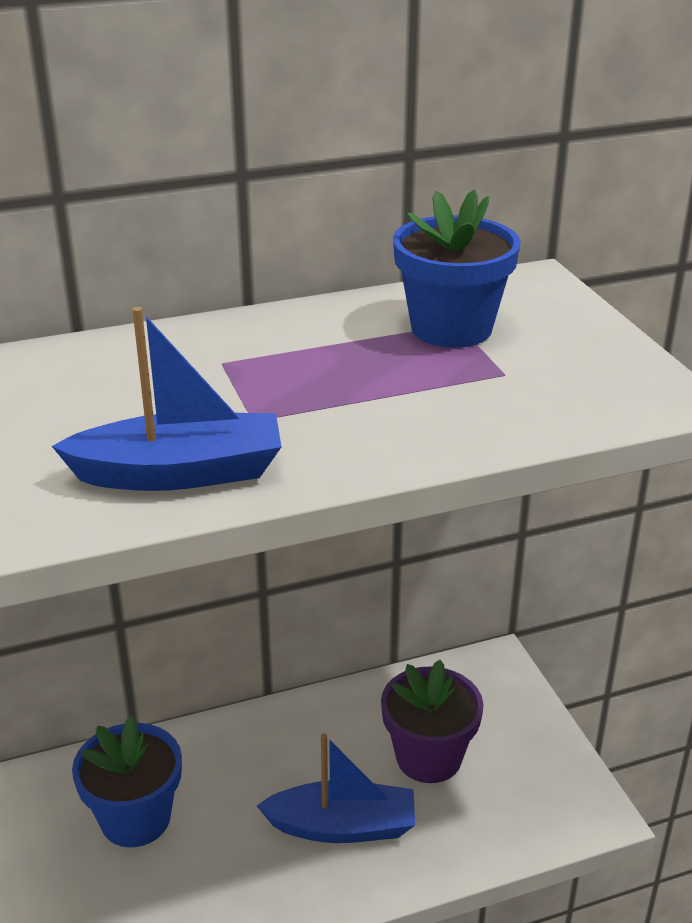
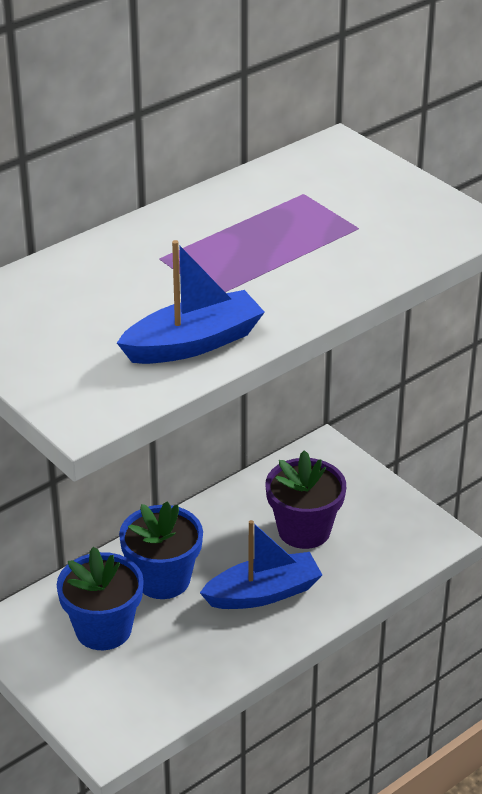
camera: 20 degrees left, 5 degrees up
(451, 328) = (302, 198): blue flower pot -> blue flower pot (163, 579)

